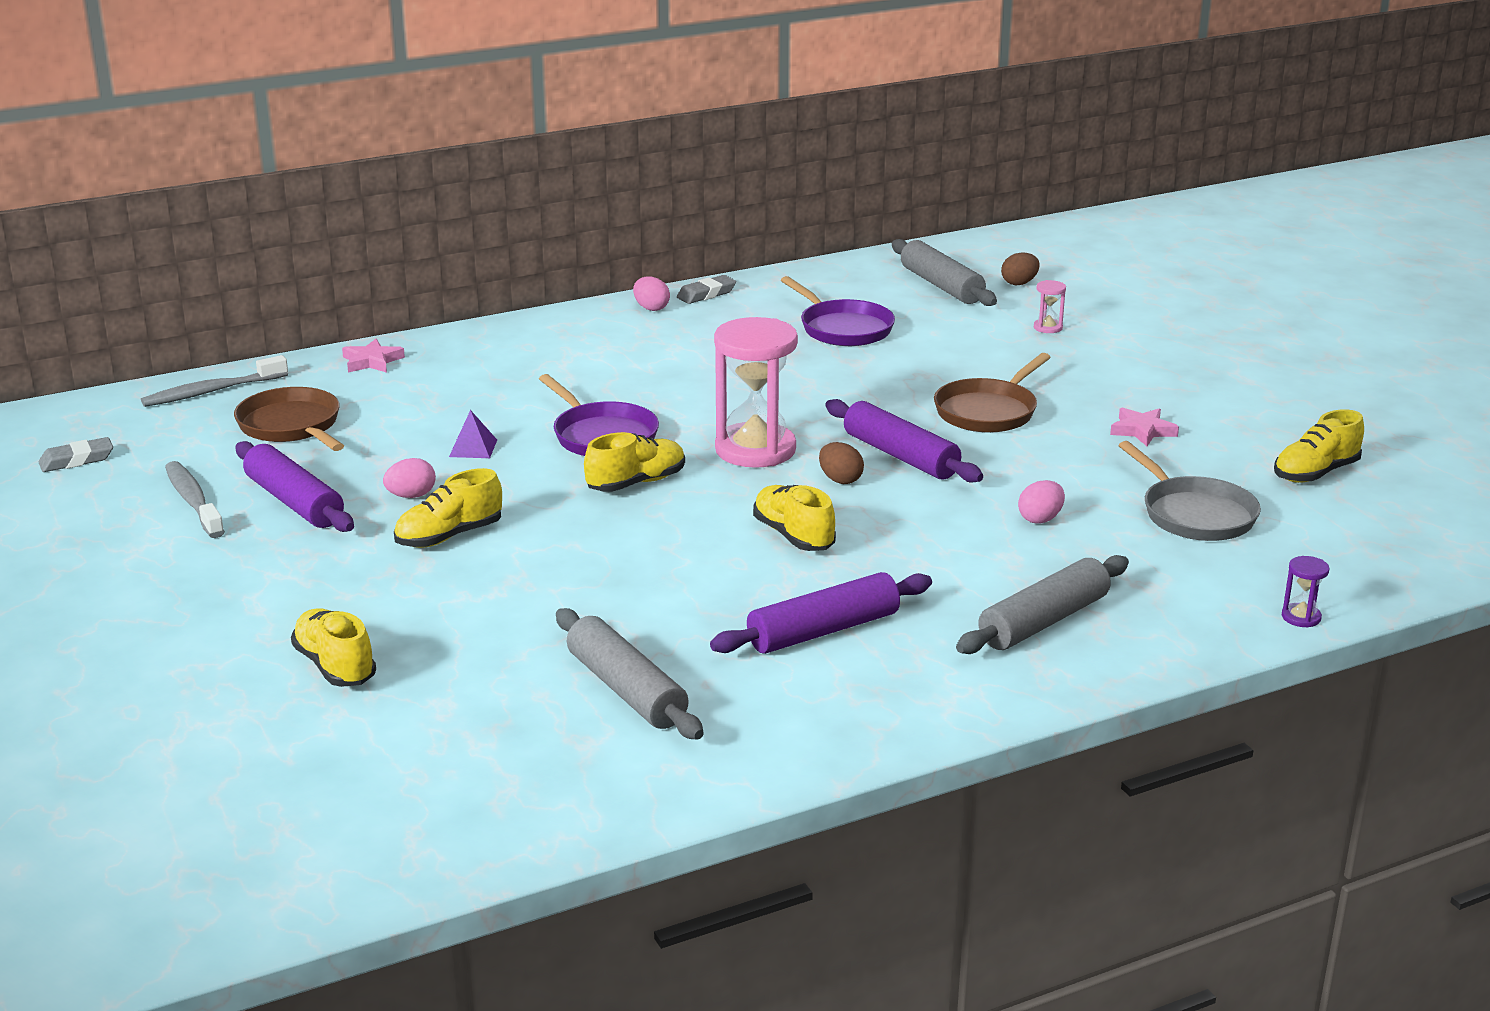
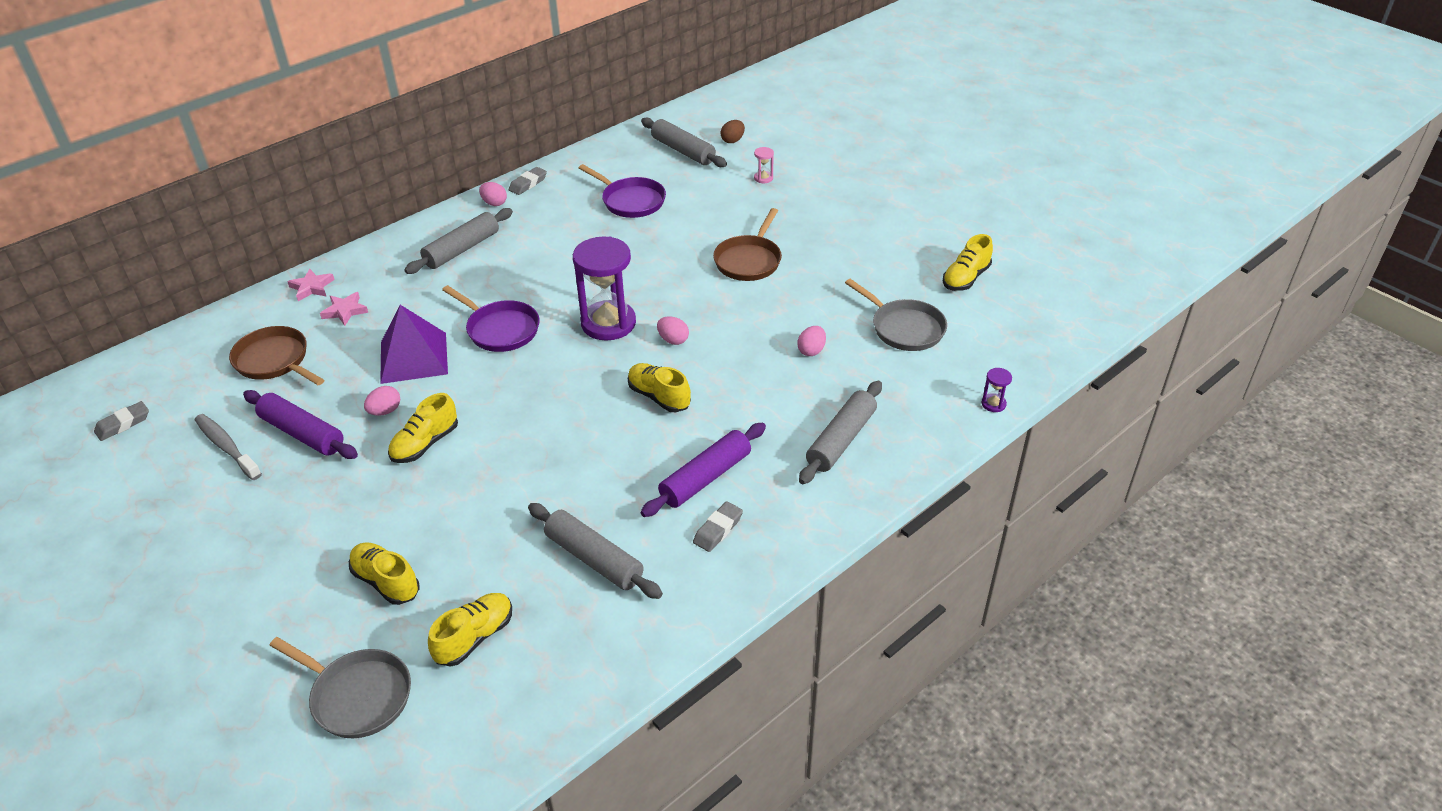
camera: 15 degrees left, 15 degrees up
(211, 392) = (202, 338): grey toothbrush -> none
(245, 774) = (357, 696): none -> grey pan
(473, 448) = (413, 357): purple pyramid -> purple pyramid, size x2.26
(586, 349) = (462, 249): none -> grey rolling pin
(636, 483) = (538, 369): yellow shoe -> yellow shoe (475, 637)
(755, 450) = (608, 323): pink hourglass -> purple hourglass
(817, 688) = (718, 529): none -> grey eraser
(840, 480) = (673, 340): brown egg -> pink egg
(900, 456) = (705, 311): purple rolling pin -> none
(1142, 430) = (850, 260): pink star -> pink star (345, 311)

